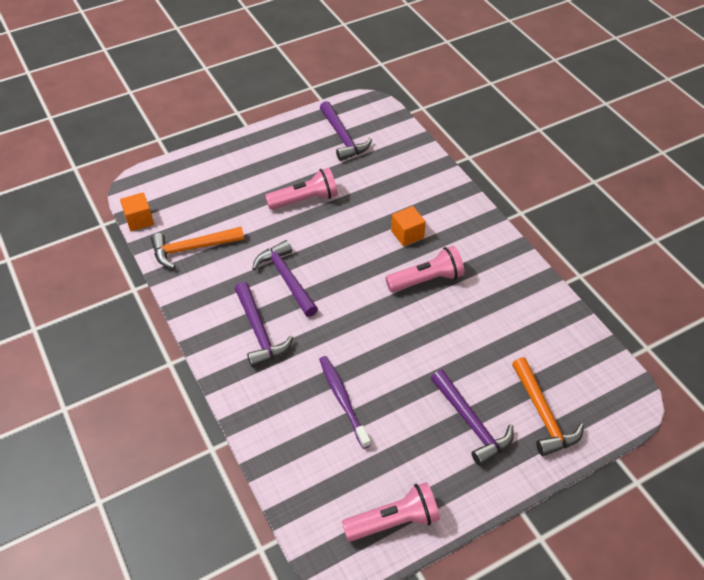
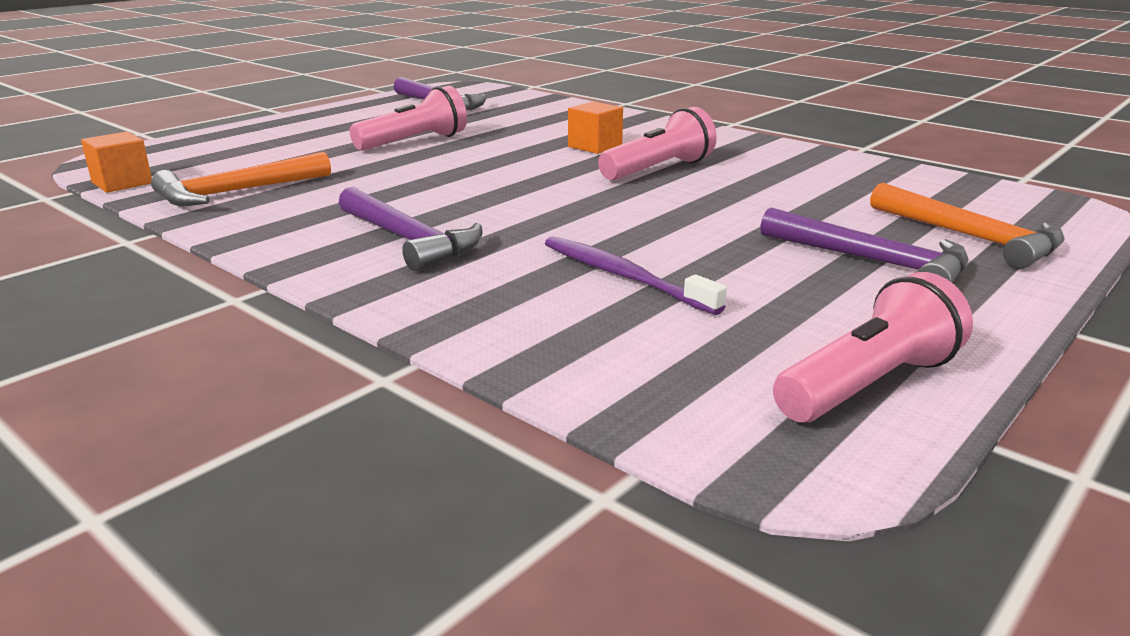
camera: 20 degrees left, 25 degrees down
(286, 279) = (428, 194): purple hammer -> none

